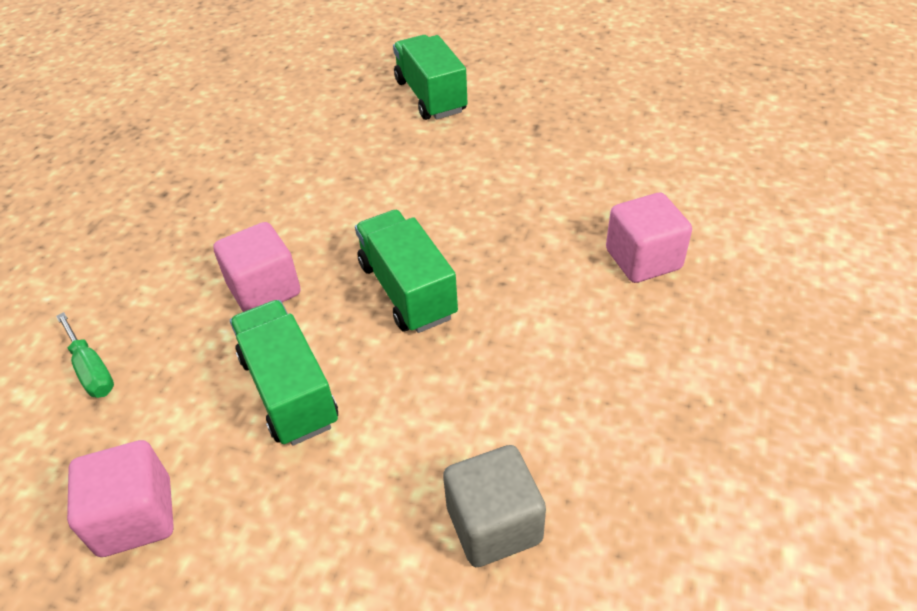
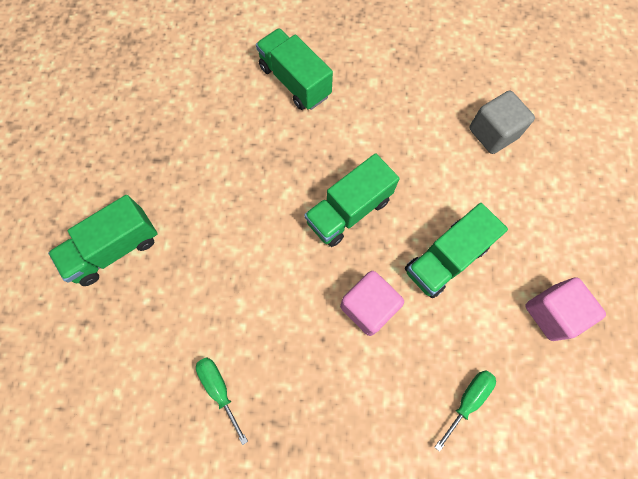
camera: 105 degrees left, 25 degrees up
(243, 159) = (219, 389): none -> green screwdriver
(643, 259) = (295, 81): pink cube -> green truck

